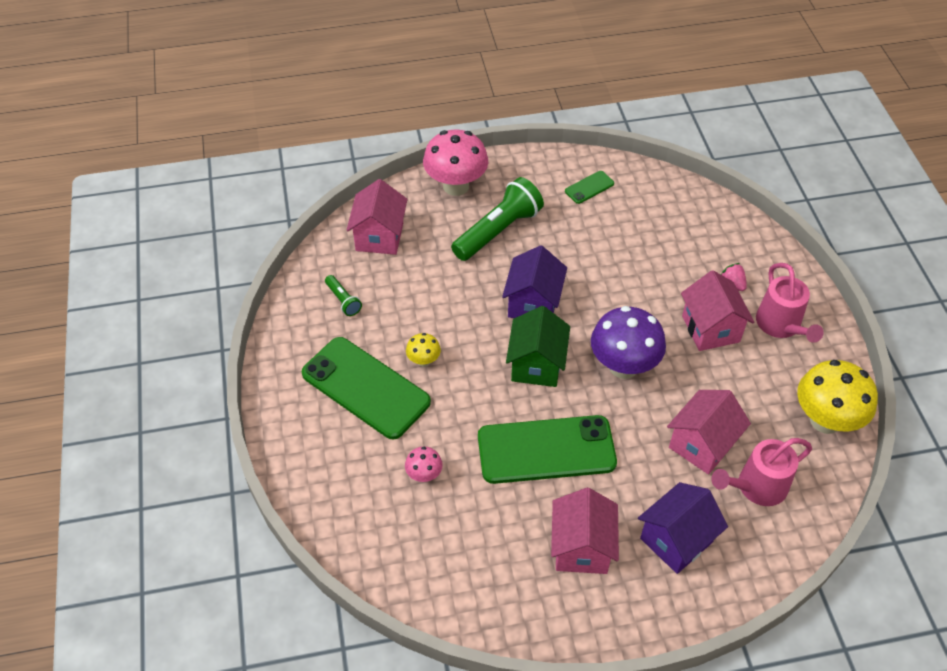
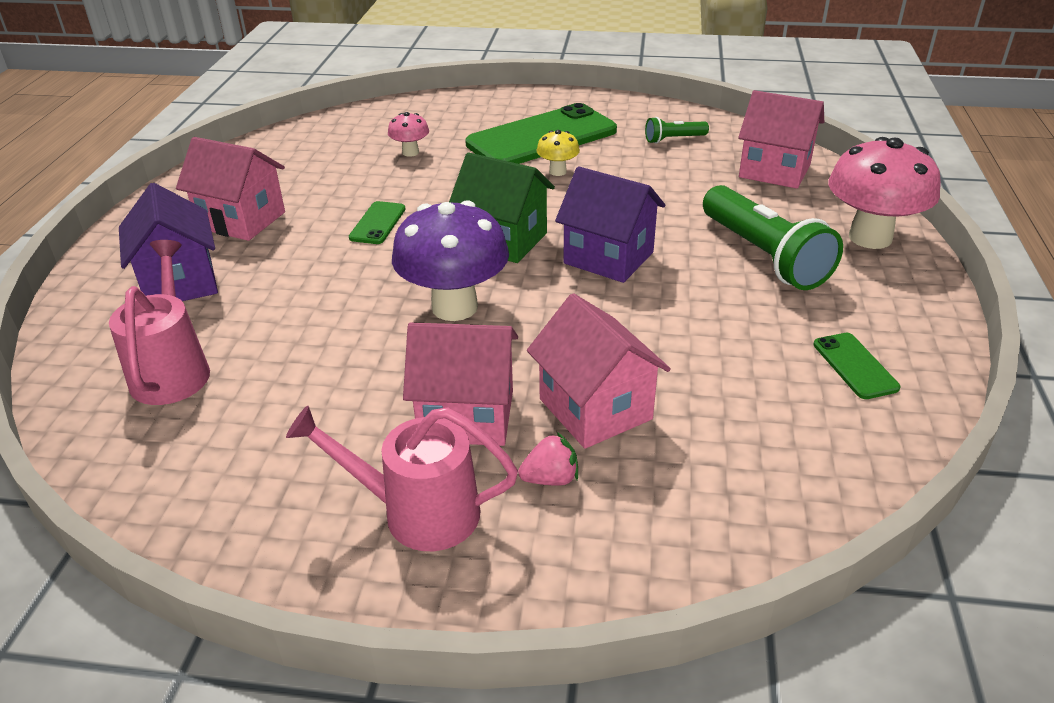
camera: 110 degrees right, 15 degrees down
(546, 450) = (378, 223): green phone -> green phone, size x0.44
(702, 444) = (278, 341): pink house -> pink house (595, 409)
(825, 420) = (195, 491): yellow mushroom -> none

